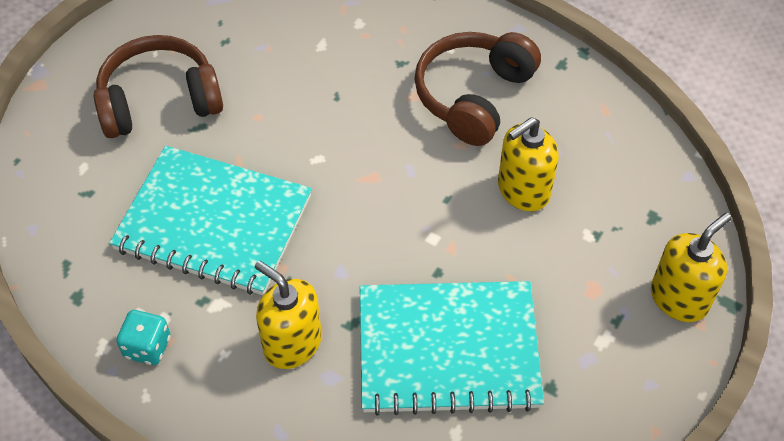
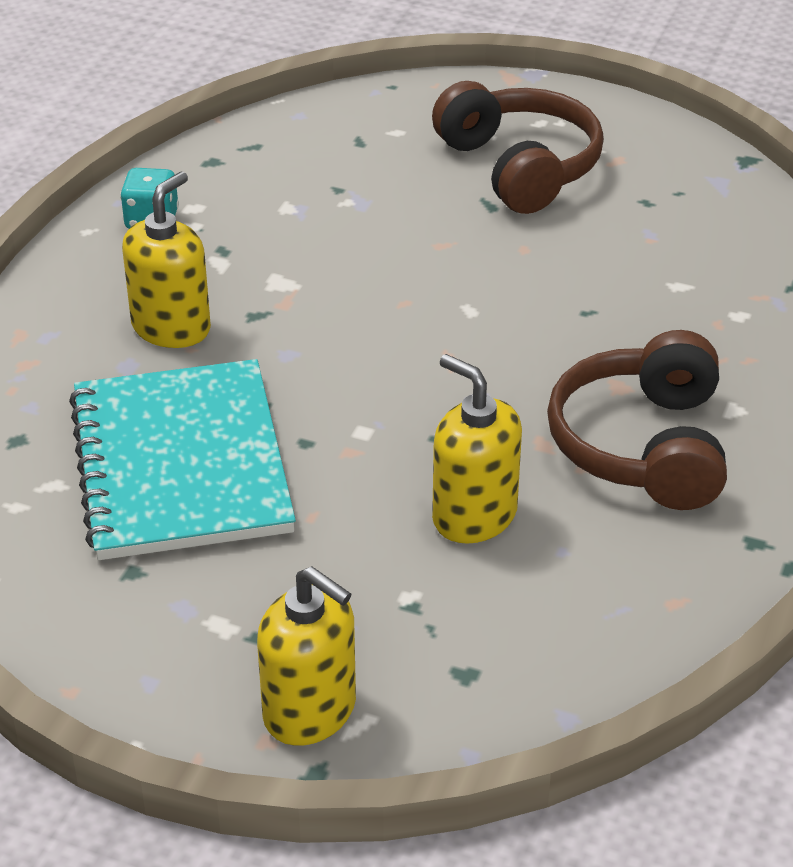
camera: 80 degrees right, 15 degrees down
(213, 223) = (339, 239): turquoise notebook -> none
(473, 96) = (642, 446): brown headphones -> brown headphones turned 105 degrees counterclockwise

